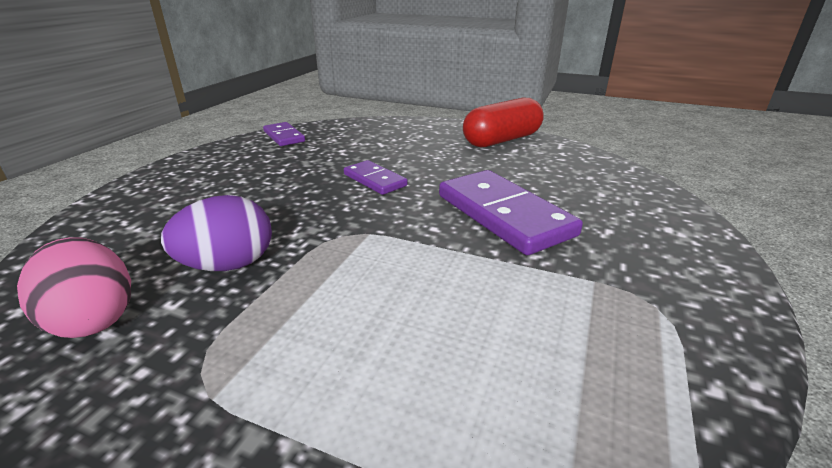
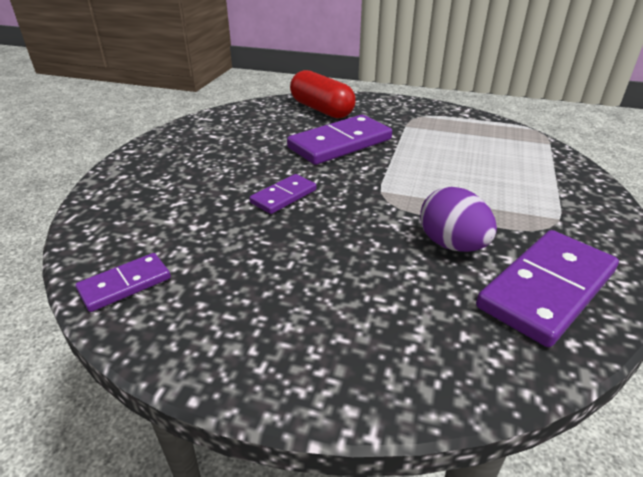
camera: 95 degrees left, 5 degrees up
(93, 318) = (547, 289): pink egg -> purple domino
(502, 140) = (187, 139): red capsule -> red capsule (321, 109)

